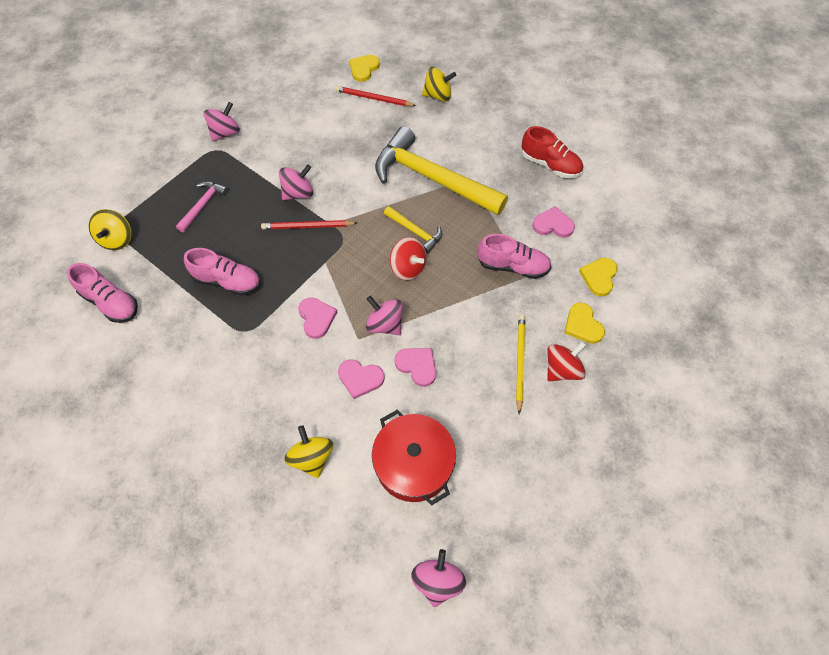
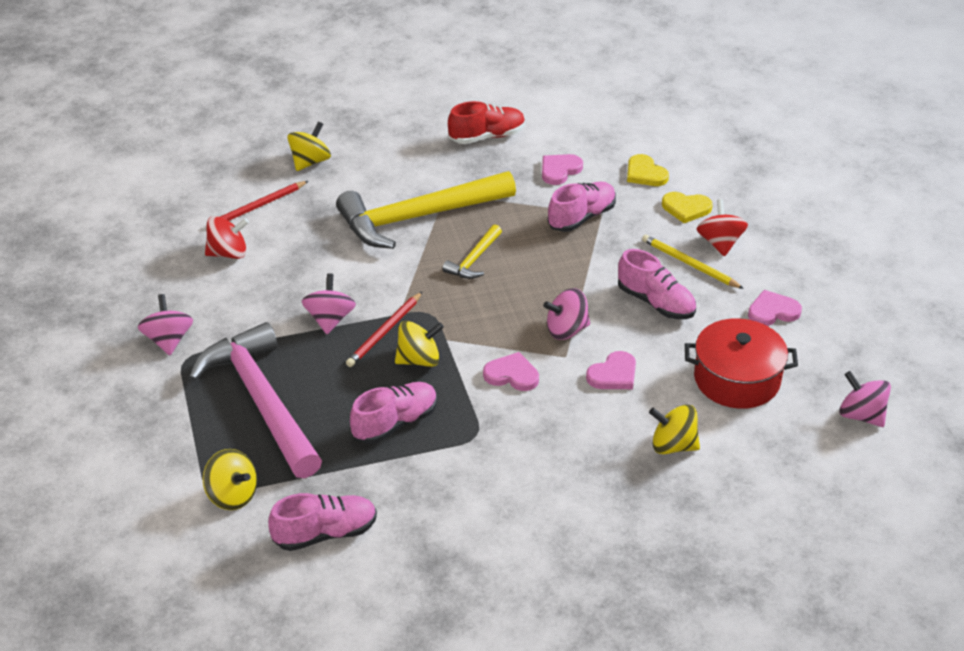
camera: 55 degrees left, 20 degrees down
(203, 205) = (262, 402): pink hammer -> pink hammer, size x2.22
(294, 259) = (419, 360): none -> yellow spinning top
(364, 69) = (203, 194): yellow heart -> none
(408, 268) = (514, 284): red spinning top -> red spinning top (228, 253)
(415, 232) = (474, 259): yellow hammer -> yellow hammer turned 135 degrees clockwise
(417, 366) = (634, 330): pink heart -> pink heart (772, 311)
(457, 363) = (656, 303): none -> pink shoe

